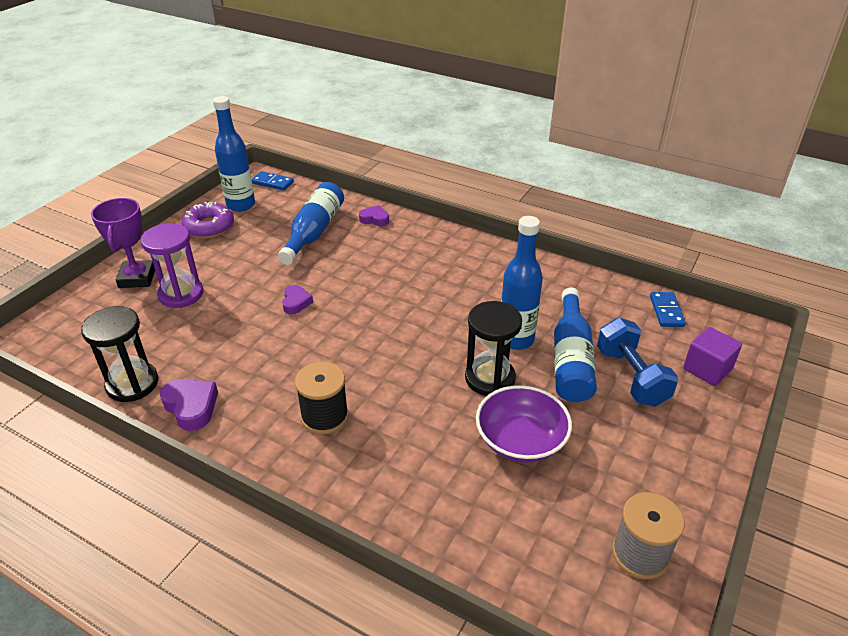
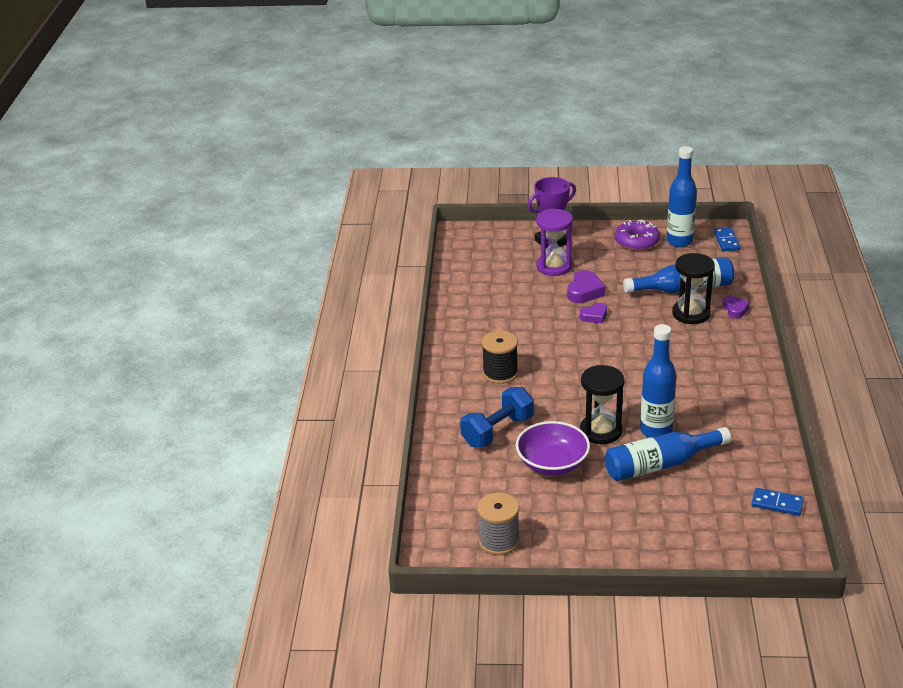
camera: 65 degrees right, 5 degrees down
(132, 384) = (460, 290): black hourglass -> black hourglass (691, 314)
(191, 407) = (462, 320): purple heart -> purple heart (585, 291)
(631, 377) = (669, 501): blue dumbbell -> blue dumbbell (497, 431)
(666, 311) = (777, 503): blue domino -> blue domino turned 45 degrees clockwise
(707, 369) = (719, 541): purple cube -> none

